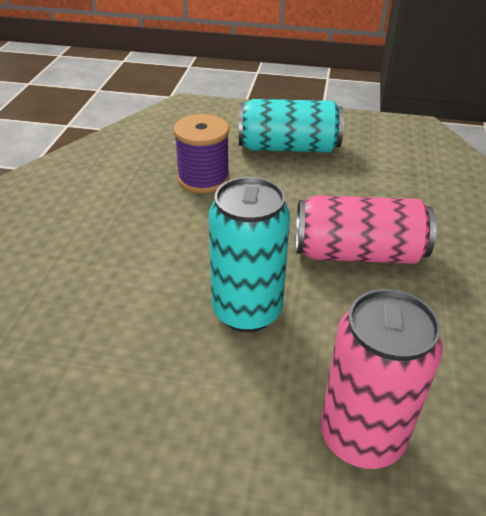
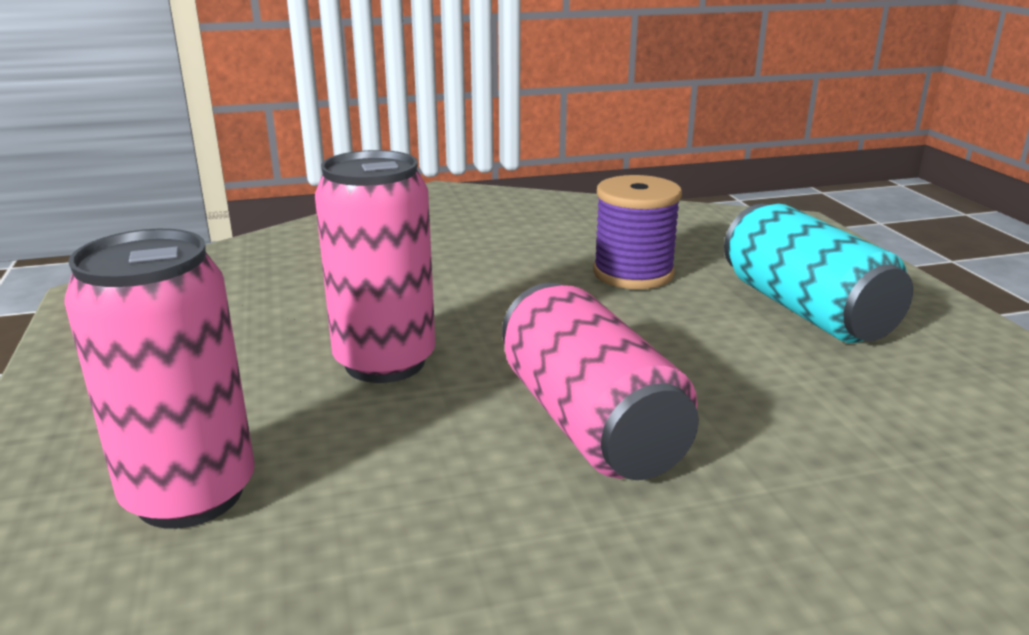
camera: 65 degrees right, 15 degrees down
(247, 311) = (385, 362): turquoise can -> pink can

